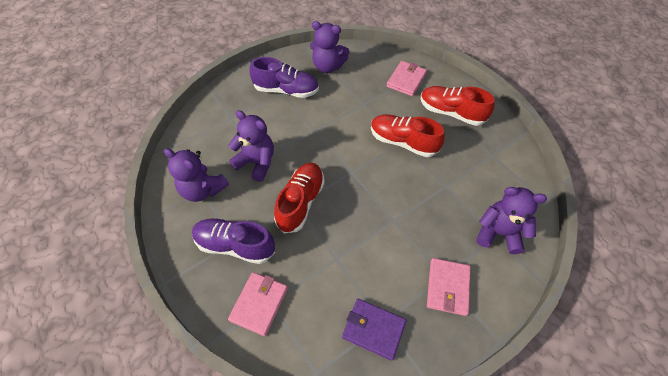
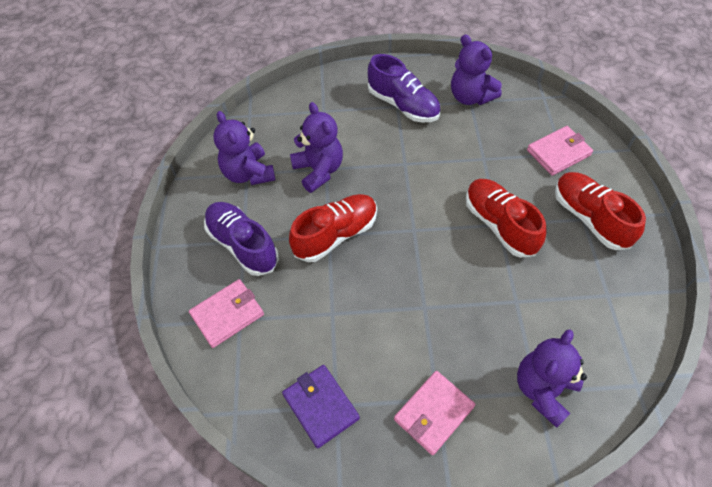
camera: 35 degrees right, 0 degrees up
(498, 233) = (543, 389): purple teddy bear -> purple teddy bear turned 105 degrees counterclockwise

